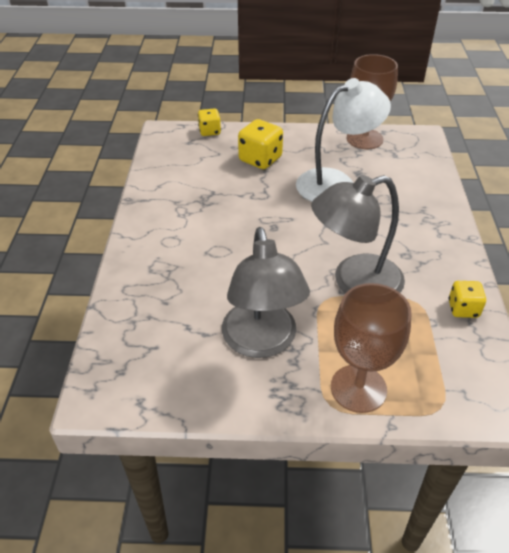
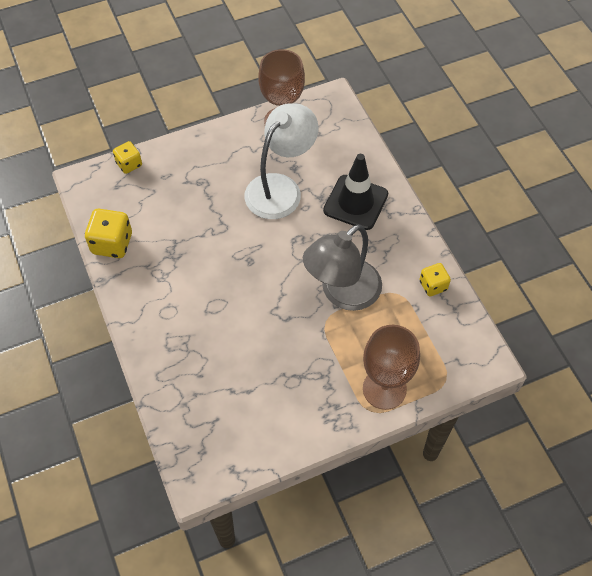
camera: 25 degrees left, 15 degrees up
(260, 159) = (198, 184): yellow dice -> yellow dice (112, 243)
(262, 342) = (296, 380): grey lamp -> none
(407, 214) = (355, 202): none -> black traffic cone

